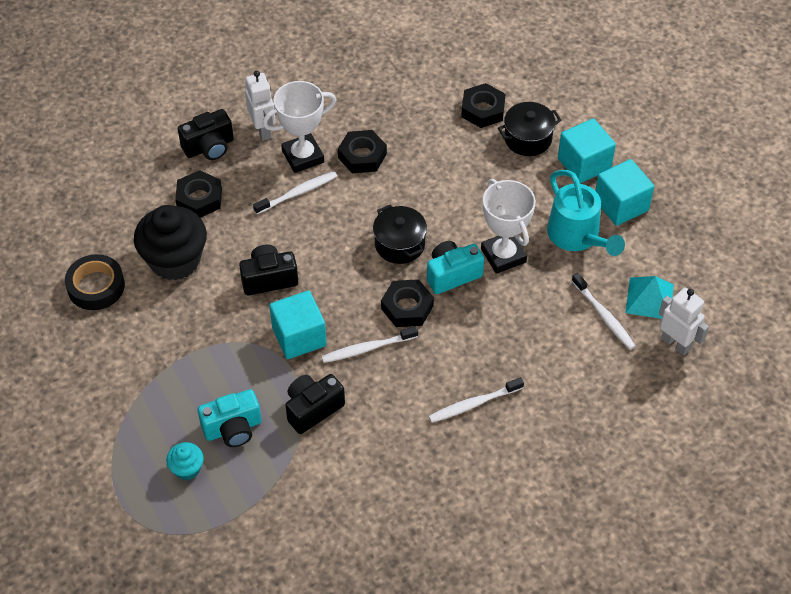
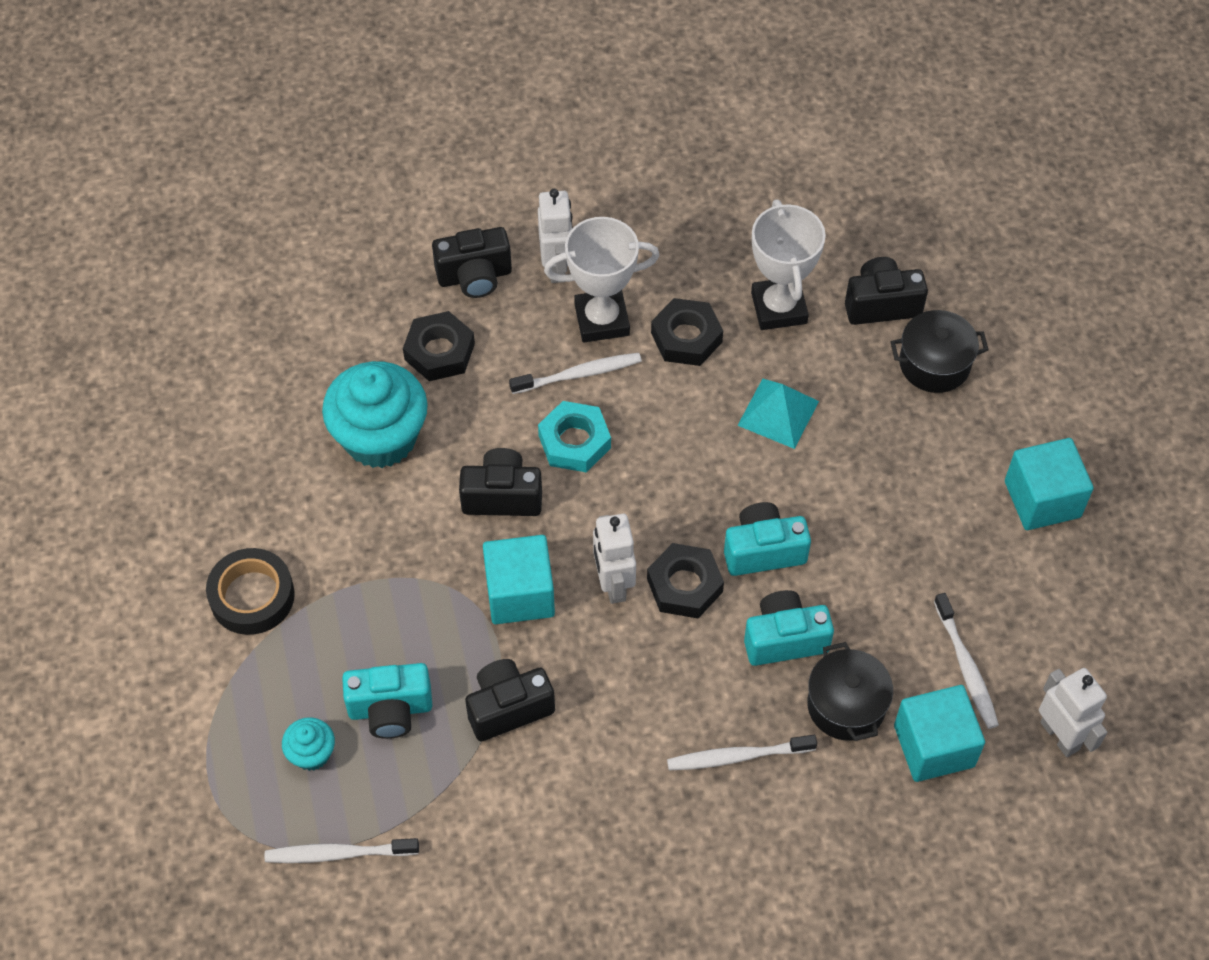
camera: 15 degrees right, 5 degrees up
(96, 286) = (262, 452): black tape -> black tape (252, 596)
(175, 260) = (380, 437): black cupcake -> turquoise cupcake
(307, 235) = (574, 442): none -> turquoise nut
(360, 317) = (613, 584): none -> white robot
(368, 348) = (611, 635): white toothbrush -> white toothbrush (339, 853)
(399, 244) = (701, 486): black pot -> black pot (846, 705)
(482, 325) = (784, 639): none -> turquoise camera
(483, 110) = (881, 304): black nut -> black camera
(503, 255) = (846, 538): white trophy -> white trophy (779, 308)
(578, 237) = (963, 534): turquoise watering can -> none
(584, 164) = (1006, 422): turquoise cube -> turquoise cube (934, 746)
(649, 298) = (1042, 655): turquoise pyramid -> turquoise pyramid (778, 413)

